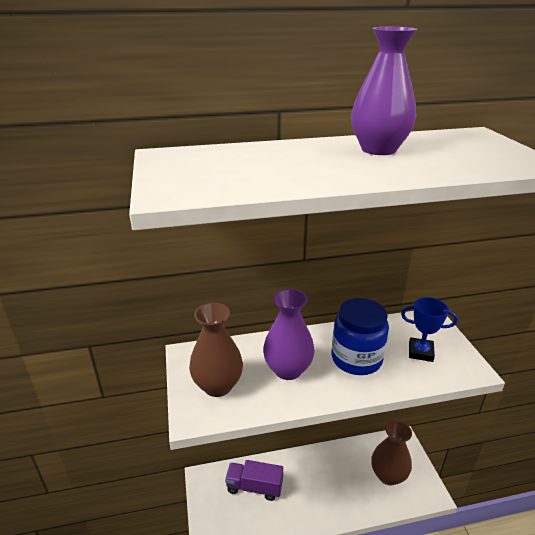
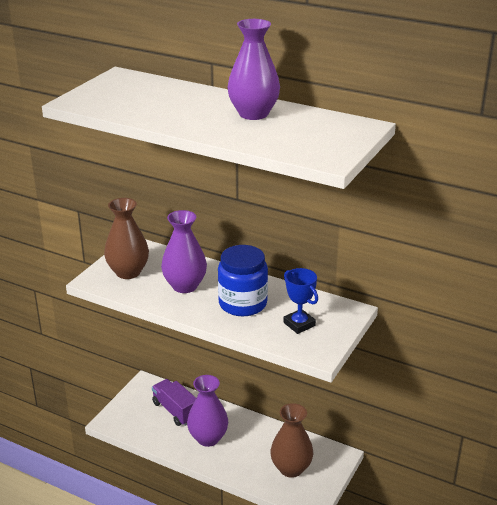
camera: 40 degrees right, 0 degrees up
(306, 494) = (208, 438): none -> purple vase

